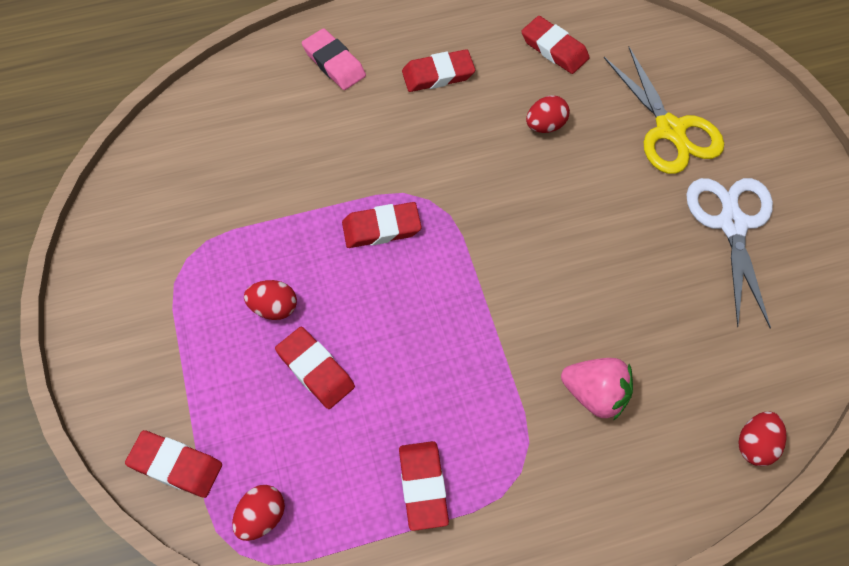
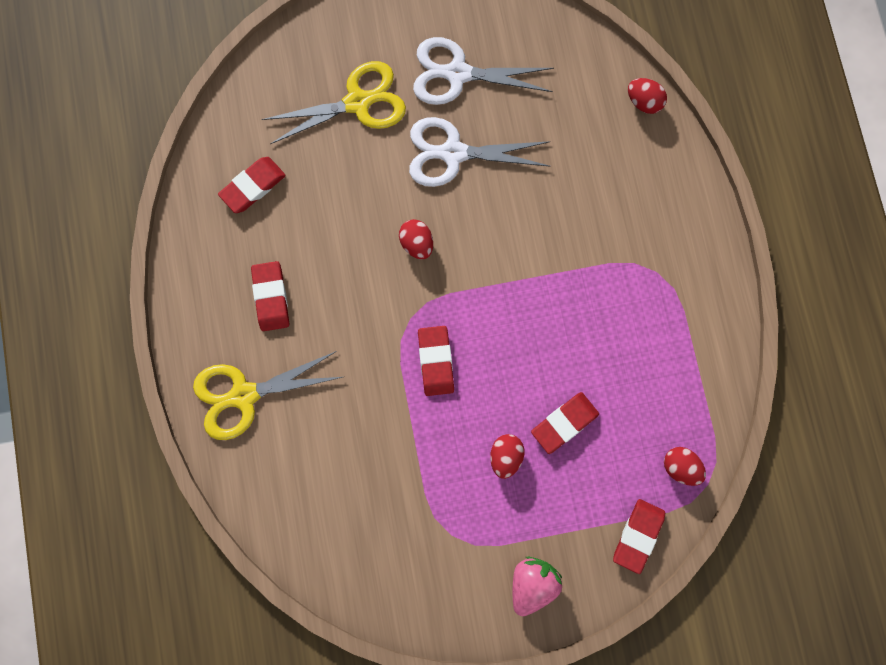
camera: 85 degrees left, 15 degrees up
(334, 63) = (244, 395): pink eraser -> yellow scissors
(423, 486) = (663, 345): red eraser -> none
(545, 125) = (341, 208): red egg -> red egg (417, 243)
(595, 394) = (598, 208): pink strawberry -> pink strawberry (532, 584)
(631, 227) = (453, 153): none -> white scissors

